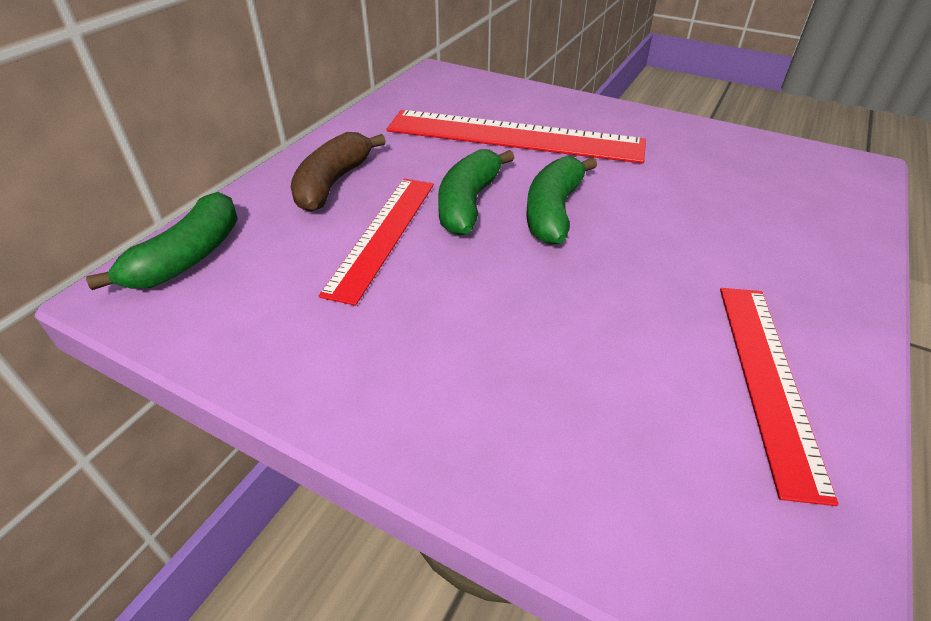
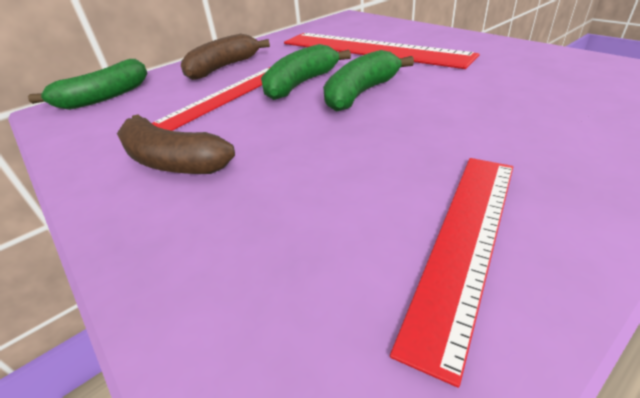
camera: 25 degrees right, 5 degrees down
(404, 348) = (172, 161): none -> brown banana

